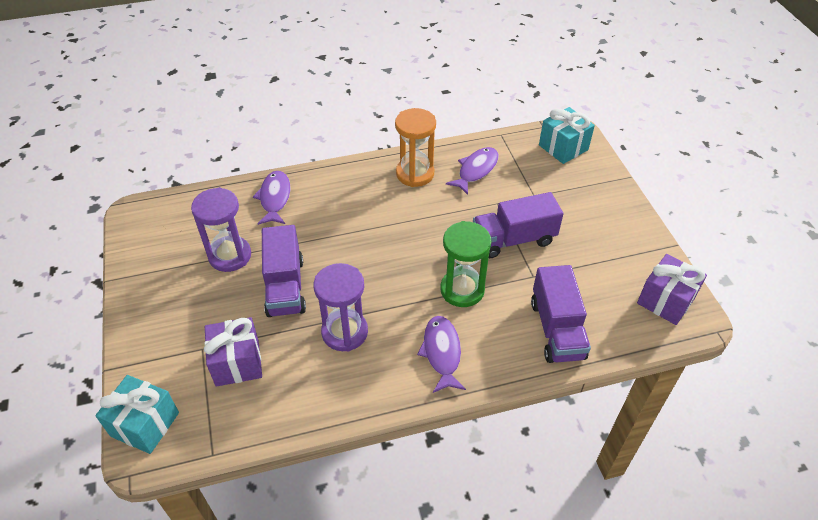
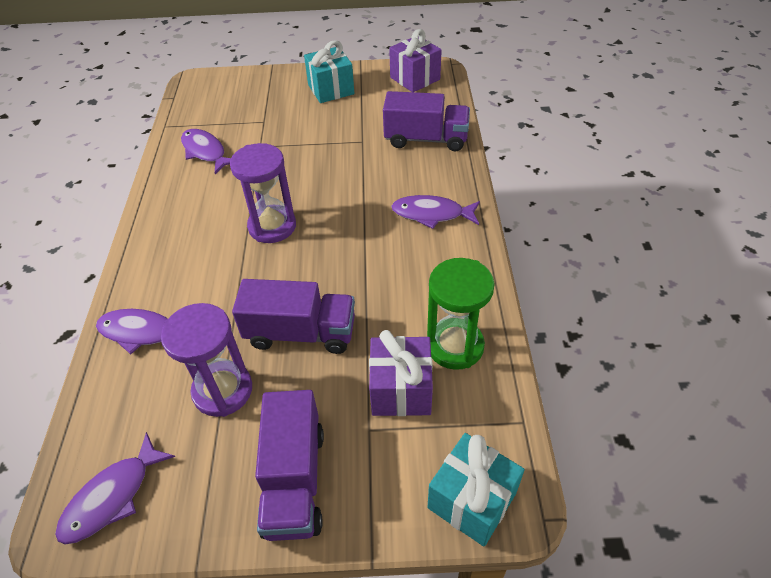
camera: 75 degrees left, 0 degrees up
(152, 227) = (112, 497): none -> purple fish
(344, 332) = (385, 284): purple hourglass -> purple hourglass (272, 226)
(415, 174) = (181, 197): orange hourglass -> none
(462, 290) = (361, 188): green hourglass -> green hourglass (455, 346)
(513, 239) = (313, 144): purple truck -> purple truck (294, 480)
(563, 147) = (211, 92): turquoise gift -> turquoise gift (331, 89)

